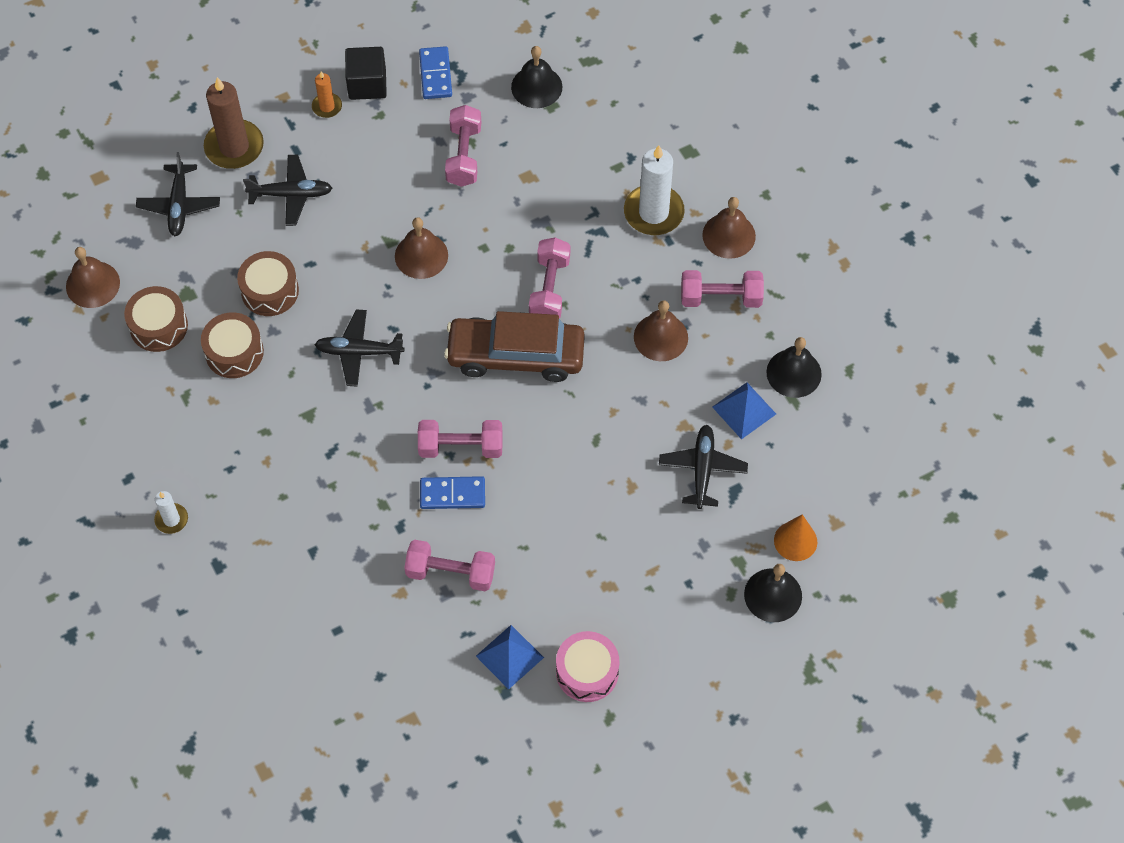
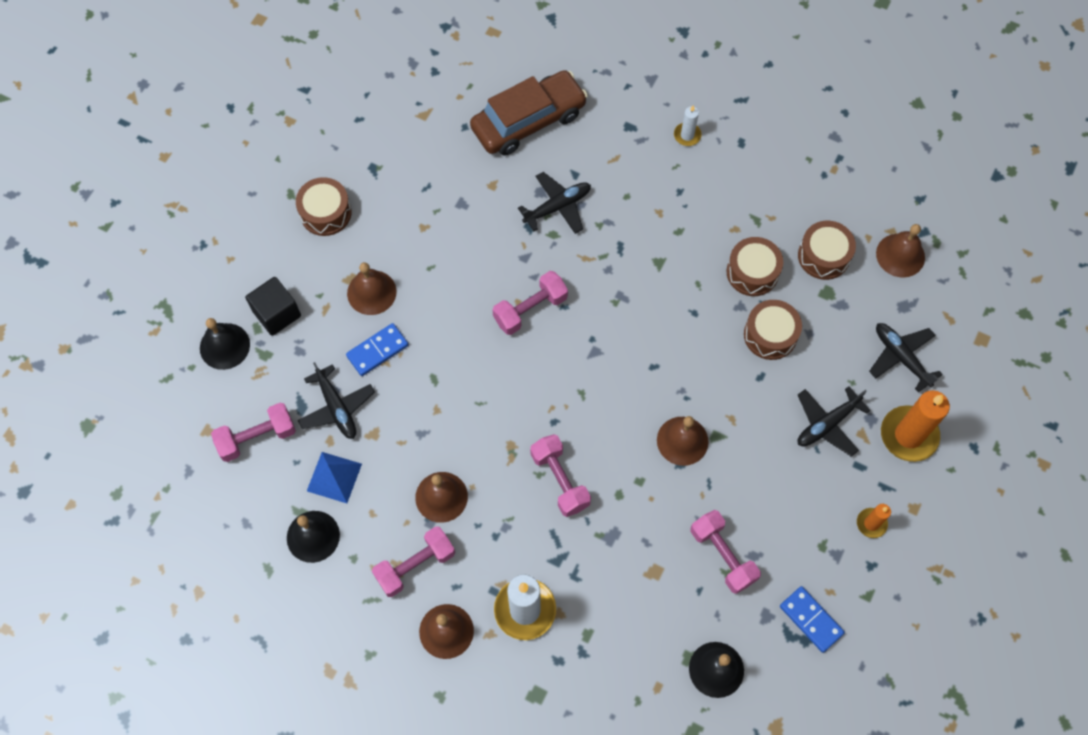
camera: 145 degrees right, 5 degrees up
(234, 147) = (908, 435): brown candle -> orange candle
(359, 352) = (663, 331): black plane -> black plane (557, 207)
(367, 84) = (858, 569): black cube -> black cube (277, 313)
(451, 572) = (468, 219): pink dumbbell -> pink dumbbell (257, 437)
(452, 494) = (509, 272): blue domino -> blue domino (377, 351)
(509, 656) = (386, 190): blue pyramid -> none
(515, 355) = (544, 406): brown car -> brown car (528, 121)
(587, 672) = (325, 213): pink drum -> brown drum
(597, 558) = (371, 292): none -> brown bell
(795, 541) = (231, 397): orange cone -> none

